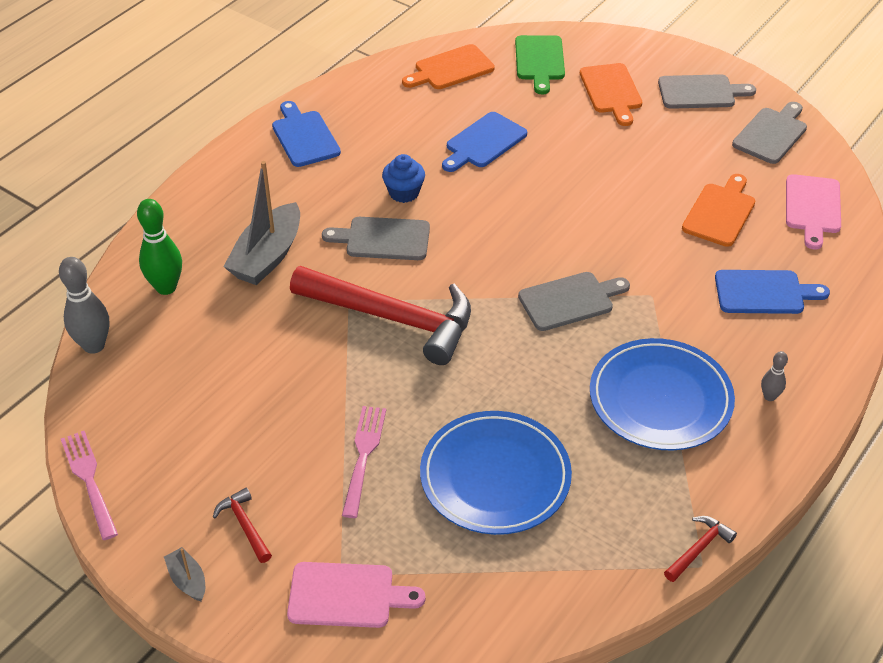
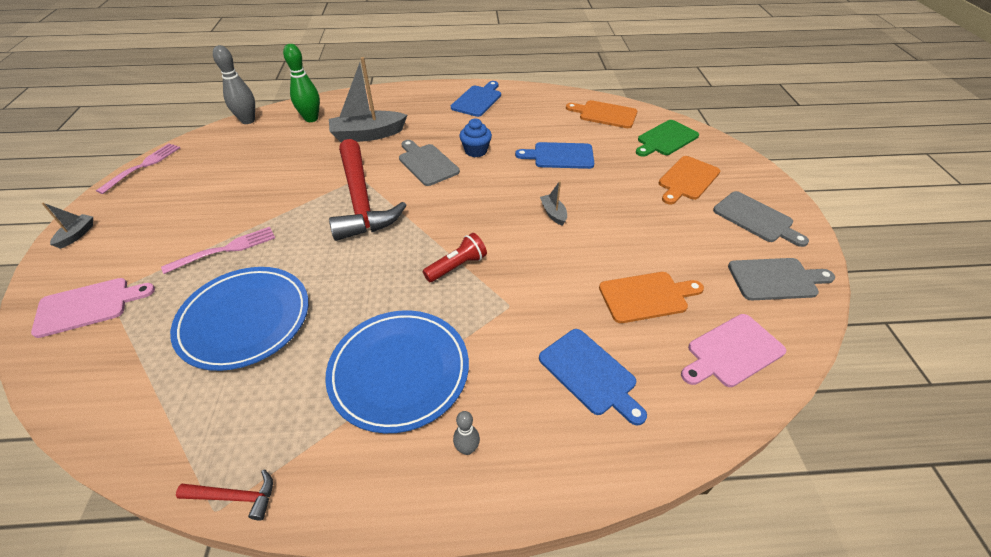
camera: 50 degrees right, 0 degrees up
(245, 525) = (134, 233): red hammer -> none
(347, 595) = (88, 306): pink cutting board -> pink cutting board turned 75 degrees counterclockwise
(565, 200) = (553, 213): none -> grey boat
(570, 300) = (457, 266): grey cutting board -> red flashlight

